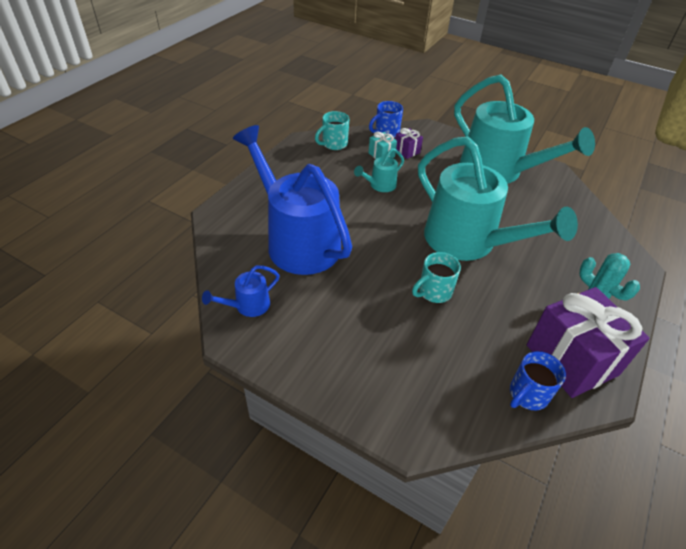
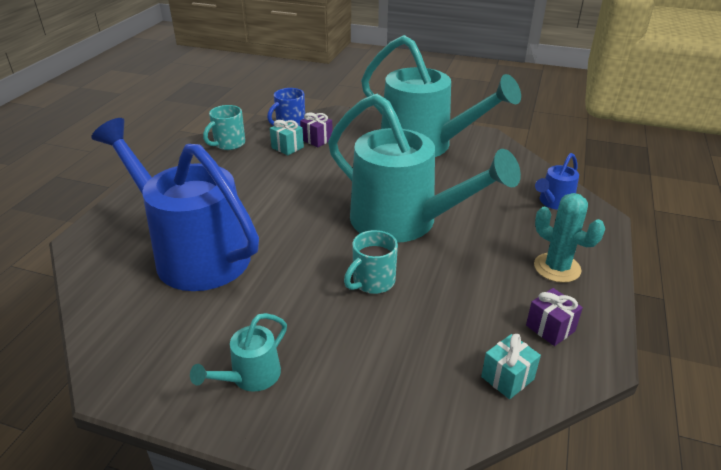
camera: 10 degrees left, 10 degrees down
(247, 306) = (133, 340): blue watering can -> blue watering can (553, 203)
(379, 185) = (289, 179): turquoise watering can -> turquoise watering can (250, 377)
(527, 394) = (507, 378): blue mug -> turquoise gift
(571, 360) = (550, 328): purple gift -> purple gift, size x0.43

